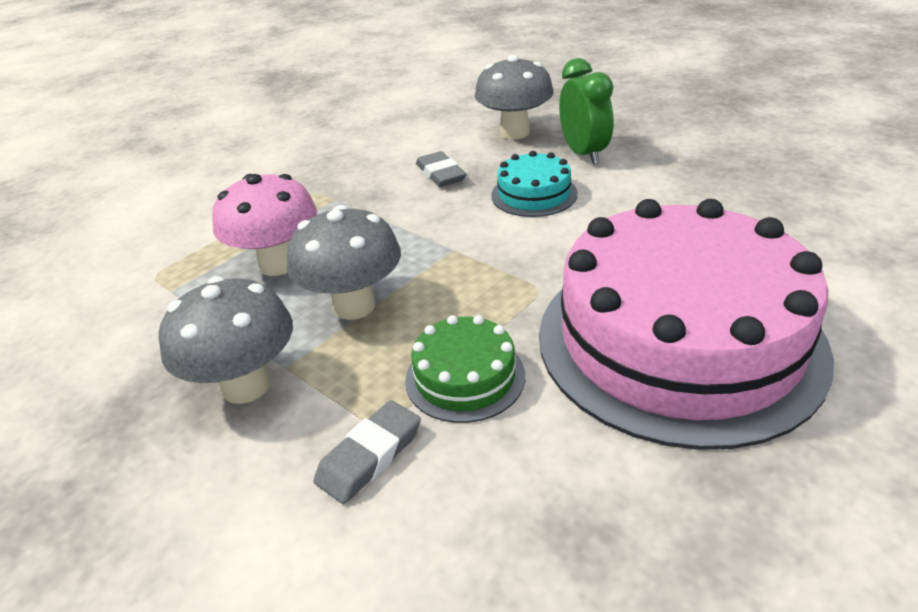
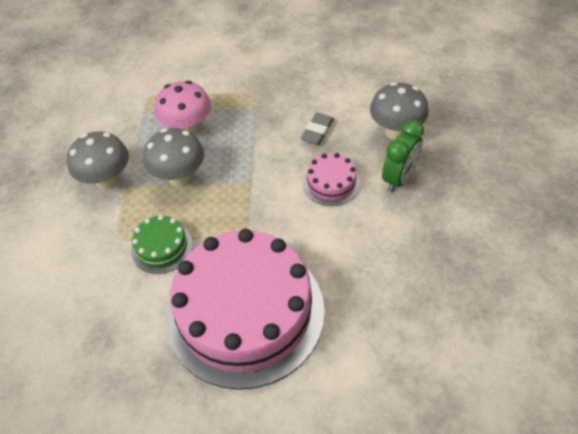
camera: 50 degrees right, 15 degrees up
(370, 456) = (98, 246): grey eraser -> none
(534, 194) = (331, 183): turquoise cake -> pink cake

